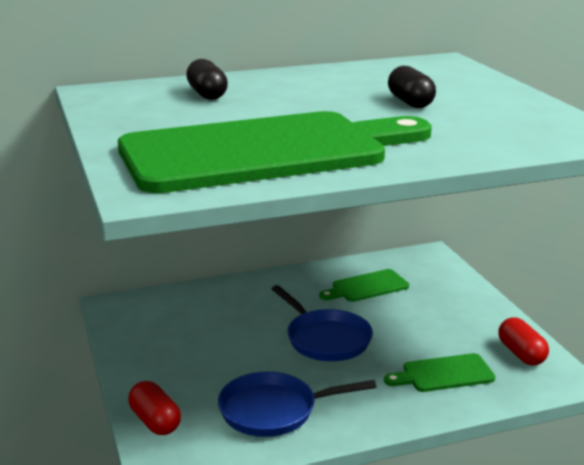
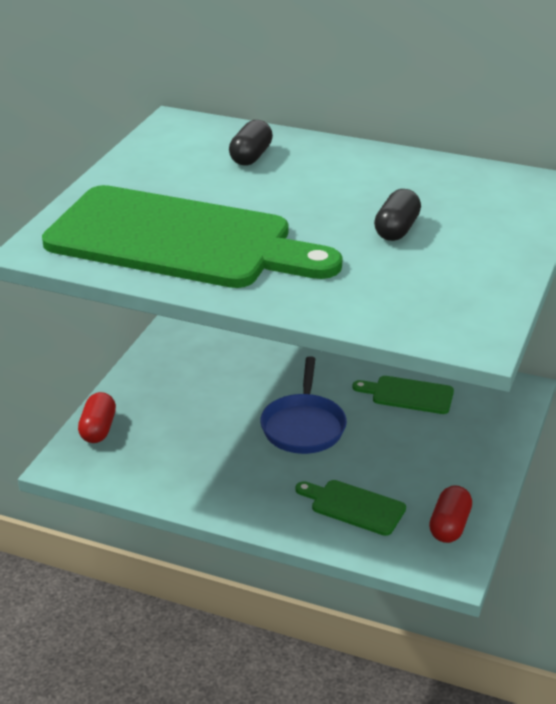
camera: 40 degrees right, 10 degrees up
(274, 410) = (184, 464): blue pan -> none

